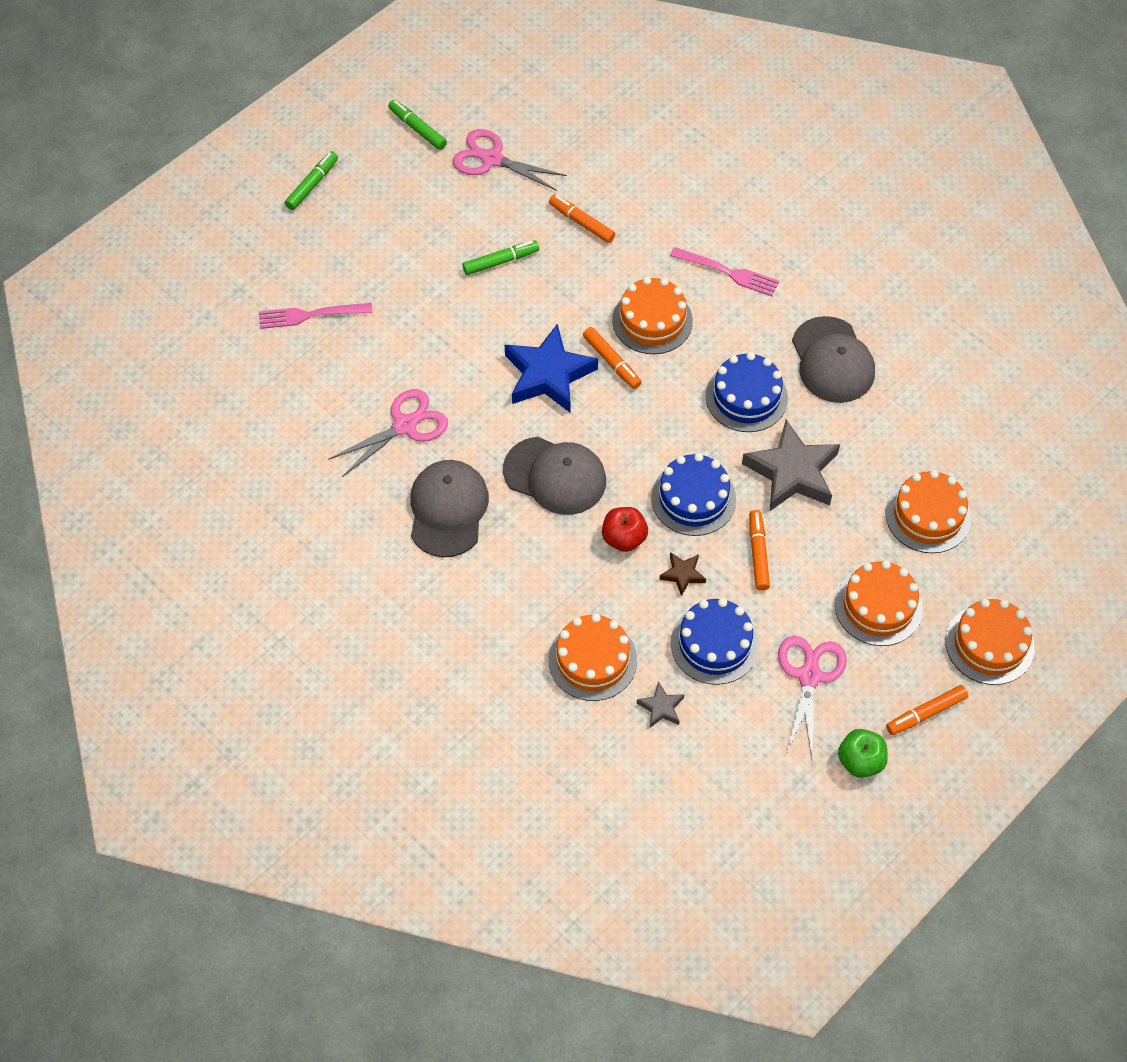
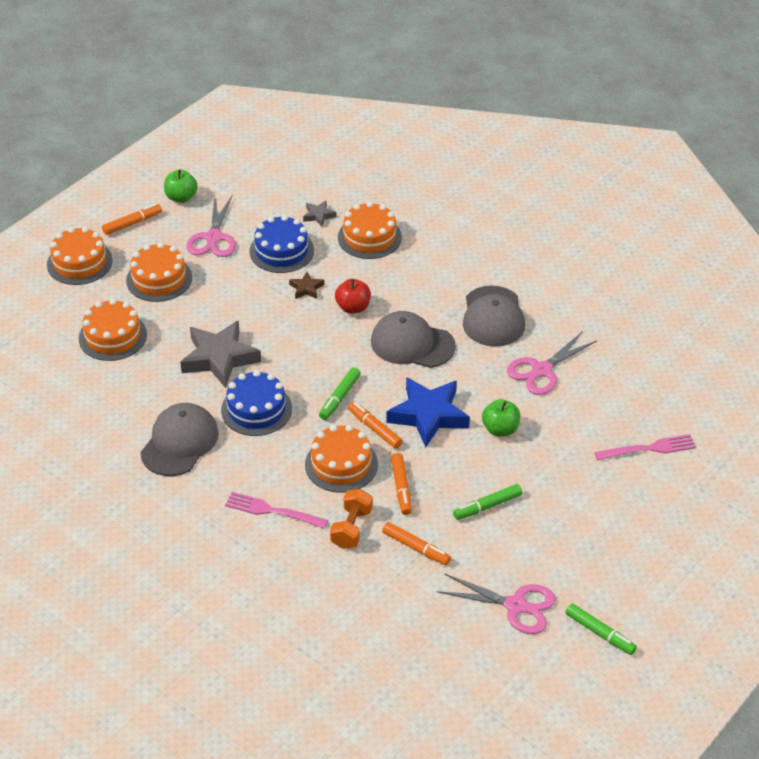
camera: 175 degrees right, 15 degrees down
(312, 184) = (688, 567): green marker -> green marker (339, 398)
(469, 351) = (500, 429): none -> green apple
(646, 247) = (351, 528): none -> orange dumbbell
(693, 498) = (300, 336): blue cake -> none
(758, 553) = (249, 304): orange marker -> orange marker (401, 488)
(832, 360) = (179, 442): grey cap -> grey cap turned 45 degrees clockwise

